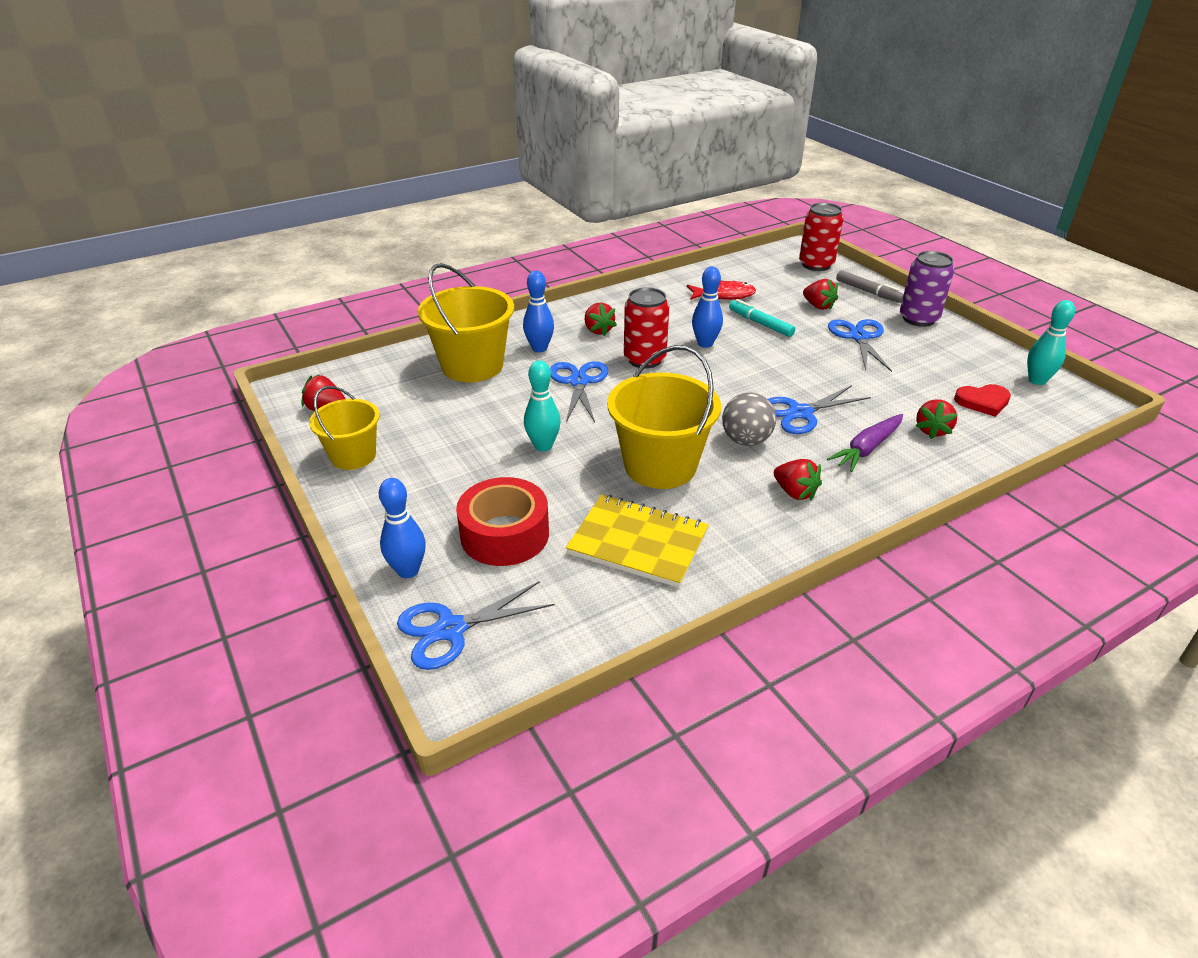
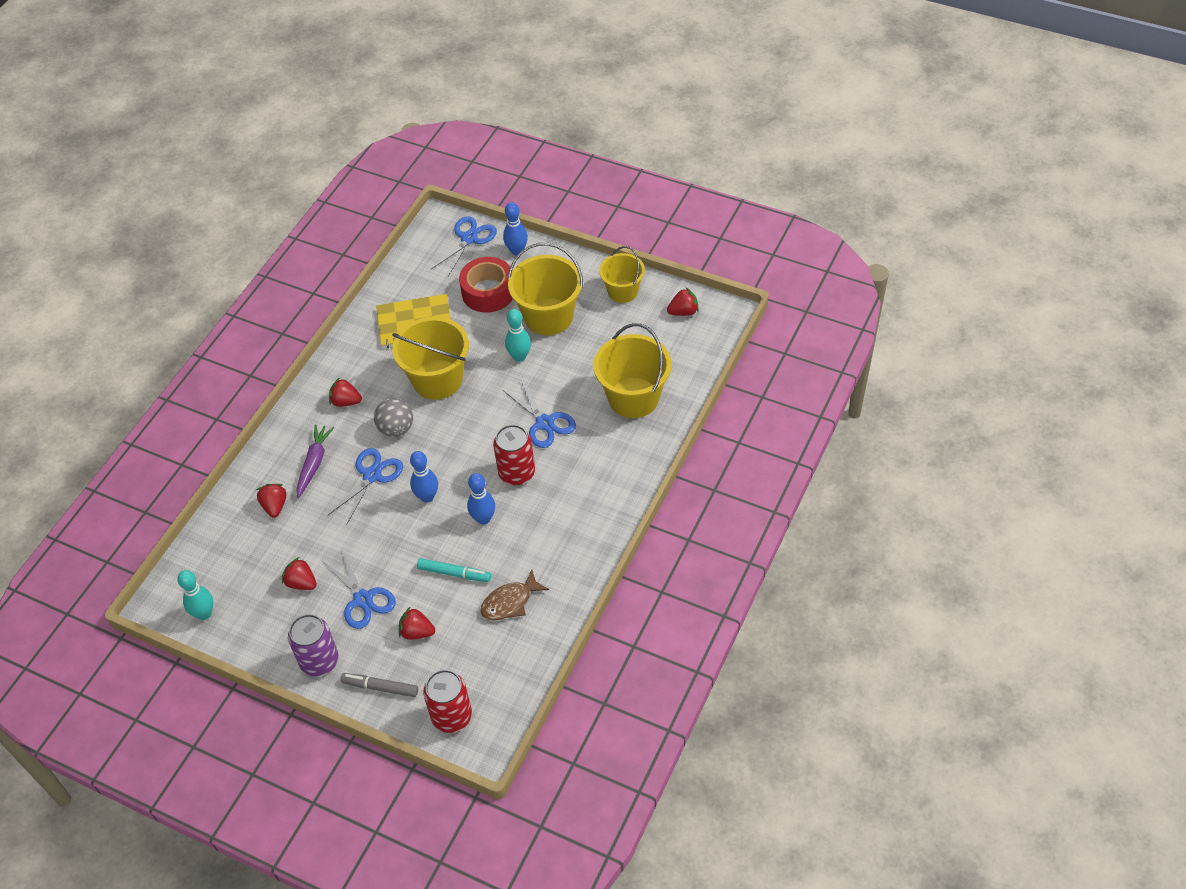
camera: 150 degrees right, 15 degrees up
(465, 470) = (548, 316): none -> yellow bucket
(539, 348) = (604, 442): blue bowling pin -> blue bowling pin (427, 497)
(598, 330) = (579, 488): red strawberry -> red strawberry (301, 583)
(724, 295) = (510, 602): red fish -> brown fish
(983, 402) = (243, 560): red heart -> none

